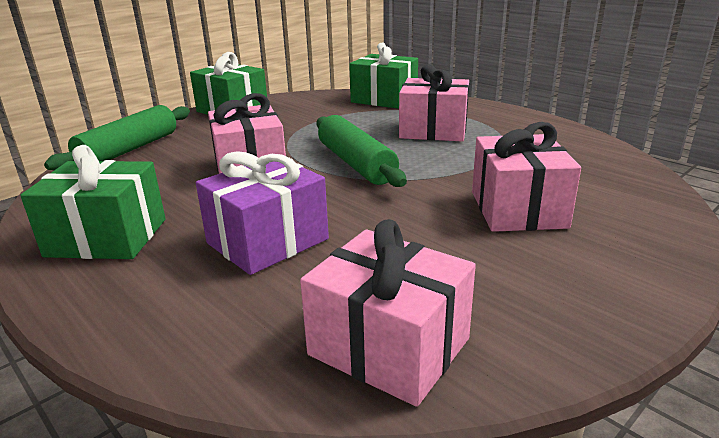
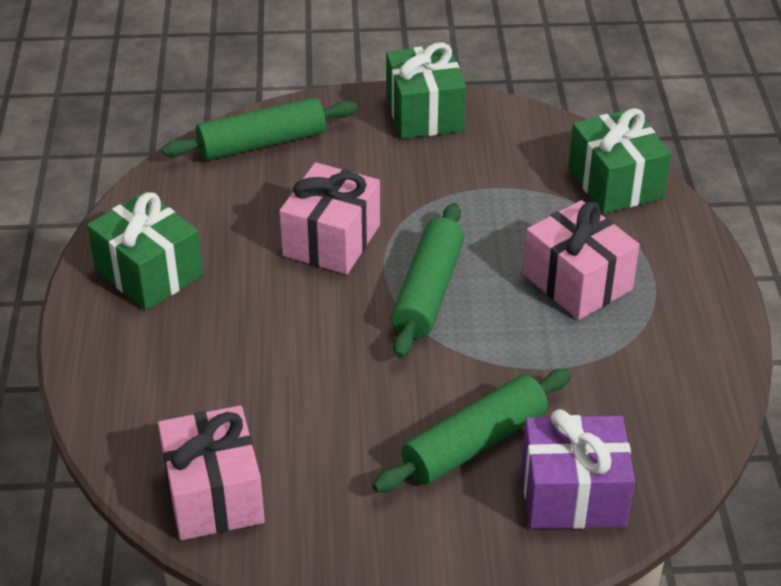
camera: 40 degrees right, 15 degrees up
(267, 241) = (246, 350): purple gift -> purple gift (573, 495)
(518, 209) = (475, 444): pink gift -> green rolling pin

